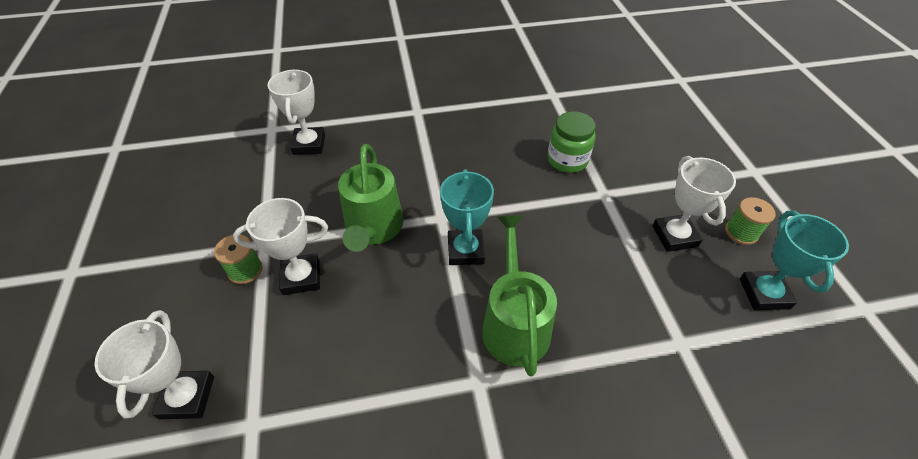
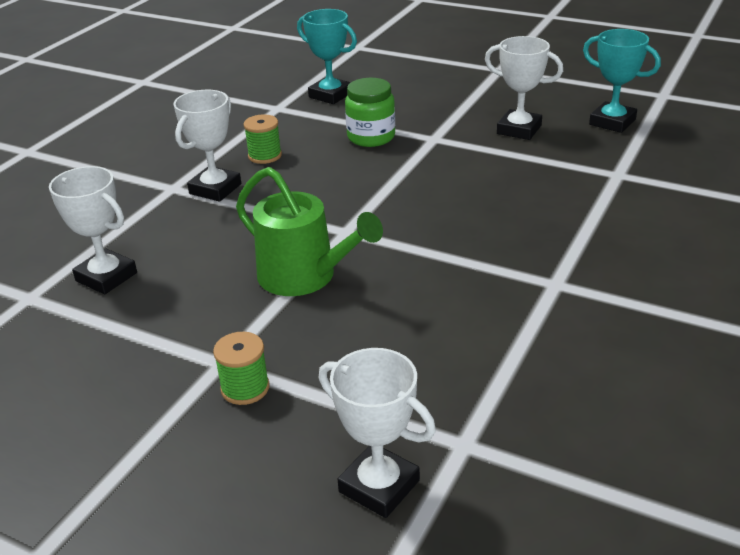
camera: 50 degrees left, 15 degrees down
(301, 277) = (309, 348): white trophy -> white trophy (215, 189)
(465, 250) = (406, 233): turquoise trophy -> turquoise trophy (330, 95)
(514, 324) = (518, 240): green watering can -> none
(741, 232) = (549, 103): green spool -> green spool (265, 156)

